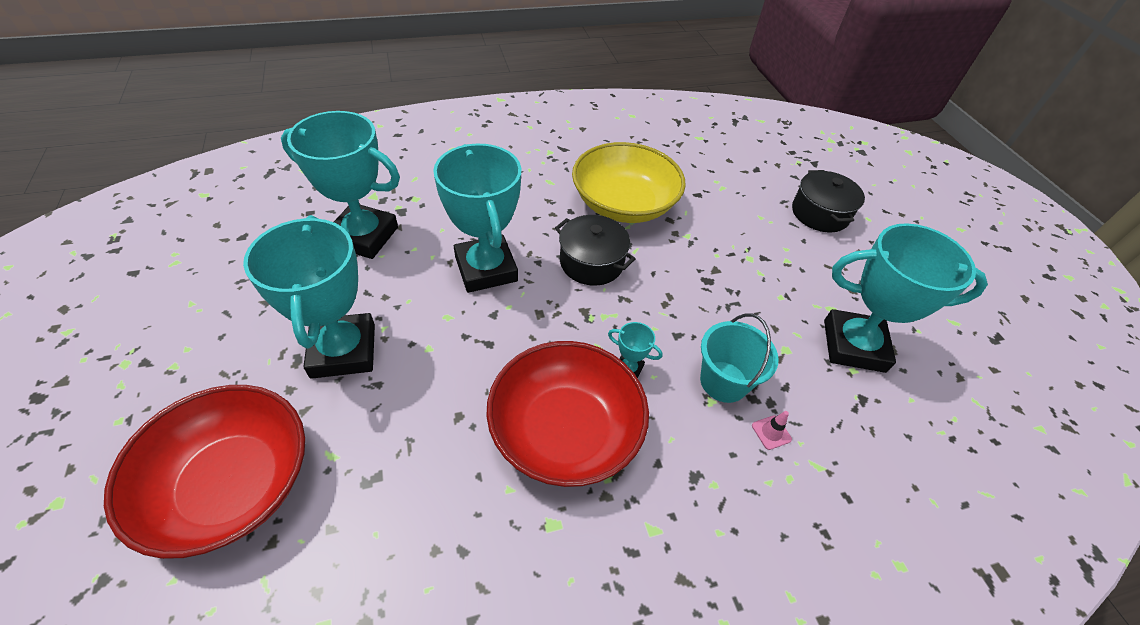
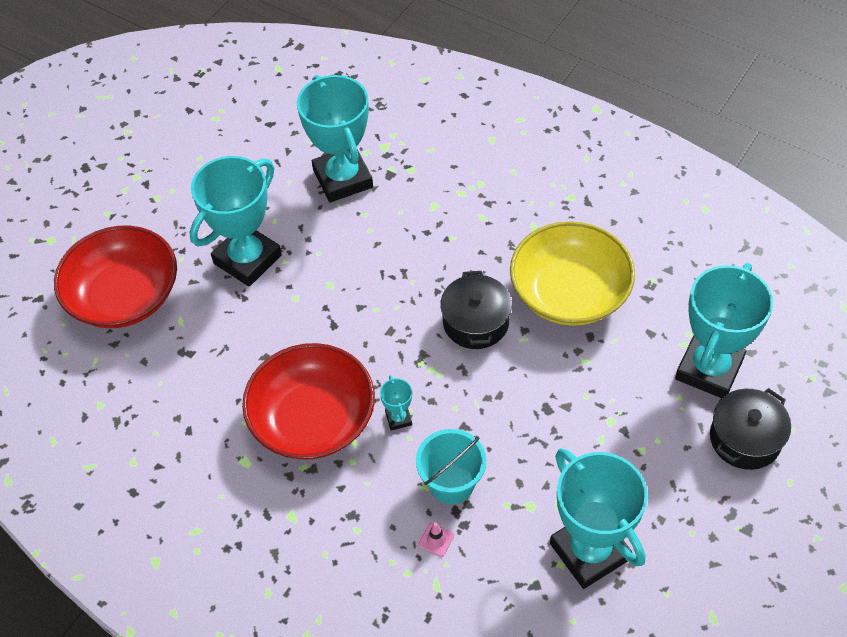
camera: 55 degrees right, 5 degrees up
(486, 269) = (394, 268): turquoise trophy -> turquoise trophy (709, 369)

